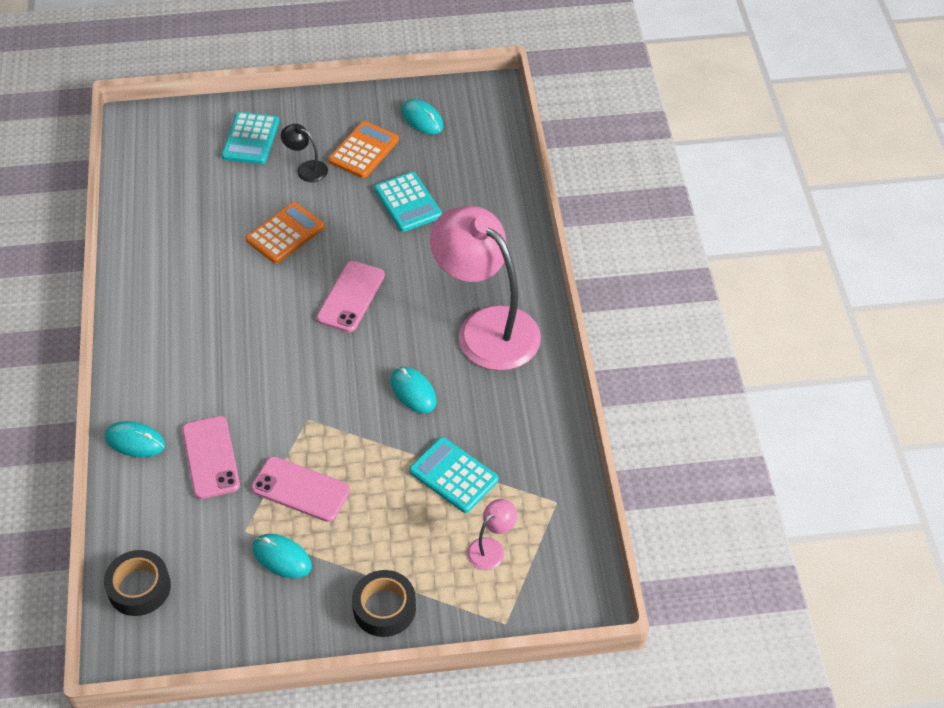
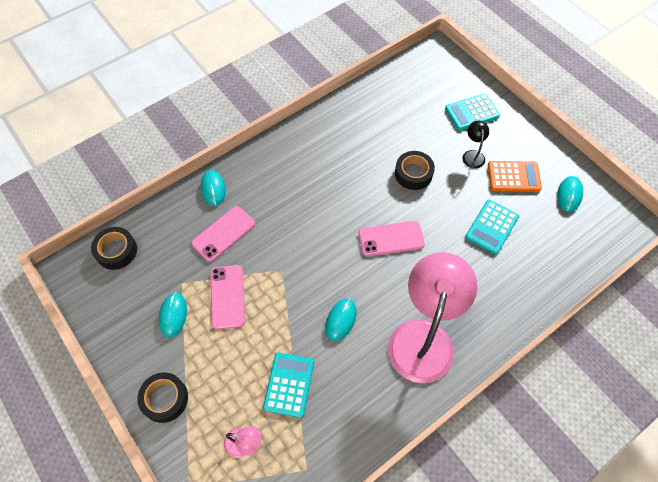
camera: 60 degrees right, 10 degrees up
(285, 233) = (413, 173): orange calculator -> black tape

